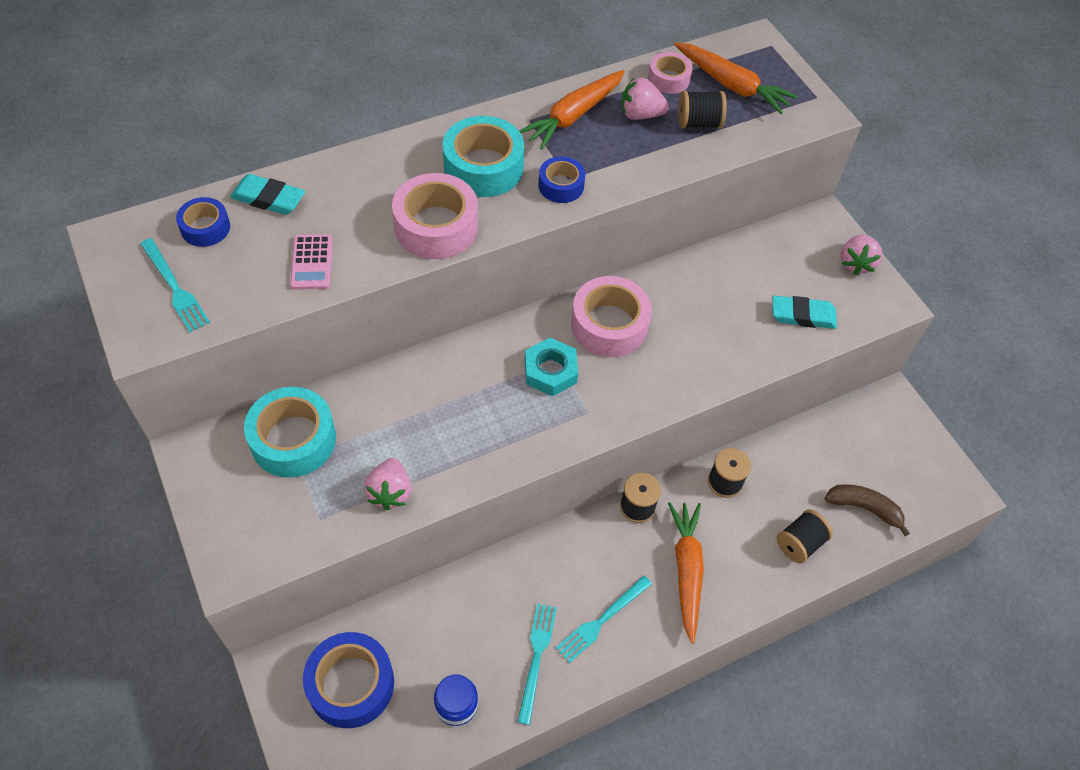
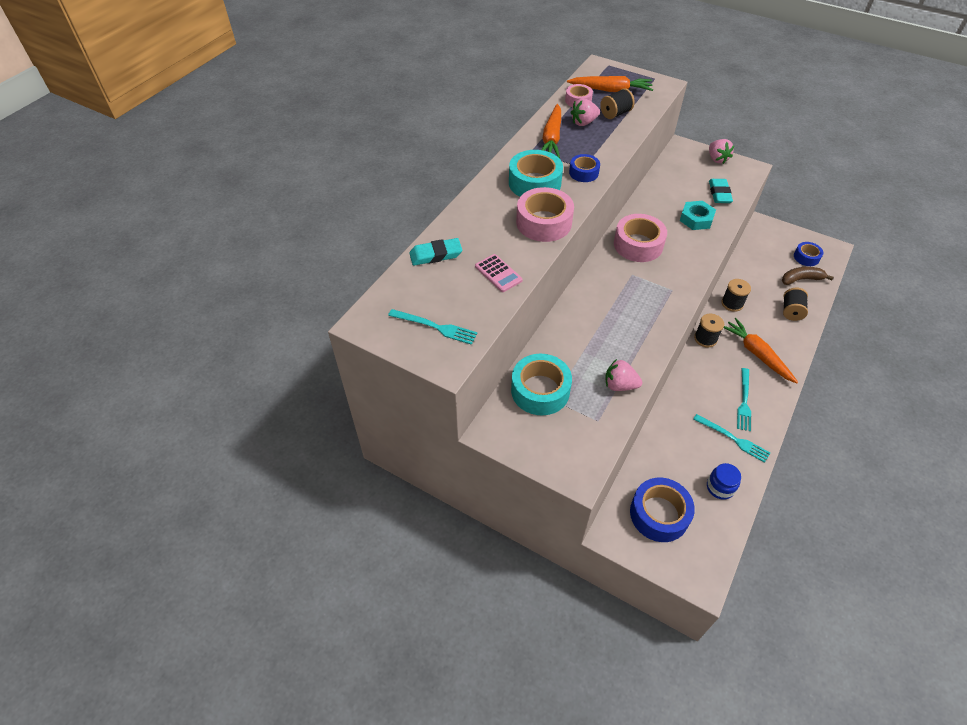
camera: 30 degrees left, 5 degrees down
(205, 228) = (416, 288): blue tape -> blue tape (806, 257)
(390, 492) = (619, 385): pink strawberry -> pink strawberry turned 135 degrees clockwise
(536, 657) = (733, 439): turquoise fork -> turquoise fork turned 150 degrees clockwise
(550, 371) = (634, 281): turquoise nut -> turquoise nut (696, 219)
(803, 315) = (719, 193): turquoise eraser -> turquoise eraser turned 60 degrees counterclockwise

